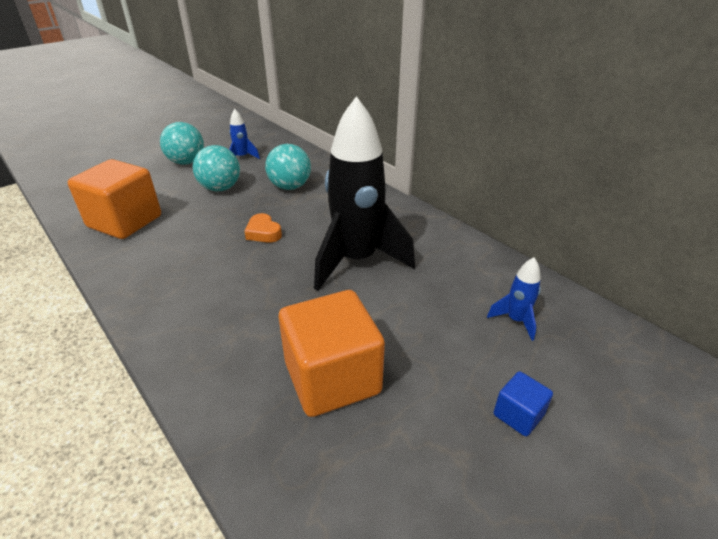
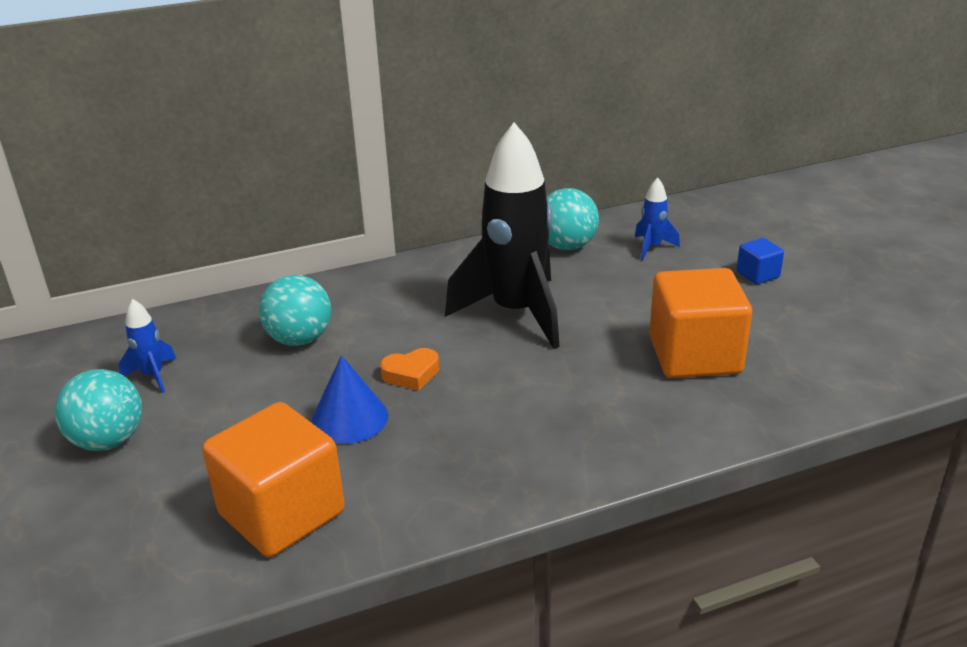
camera: 70 degrees left, 5 degrees down
(212, 222) = (349, 418): none -> blue cone
(220, 188) = (248, 405): turquoise ball -> turquoise ball (567, 246)

